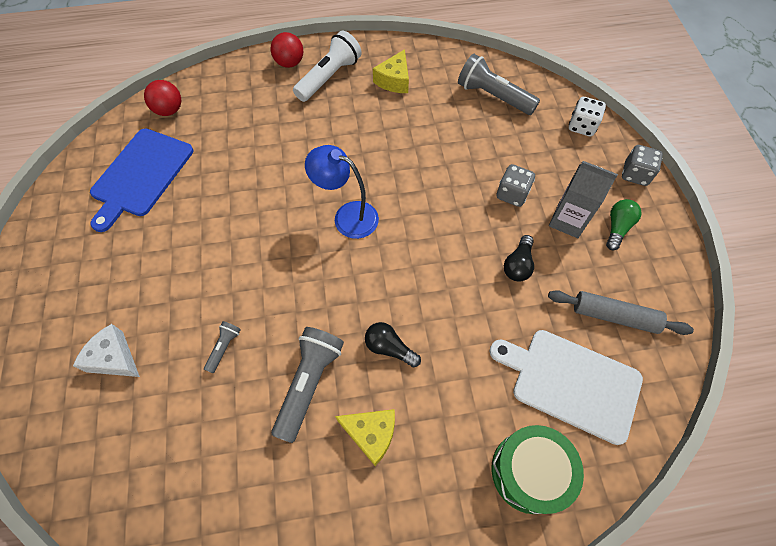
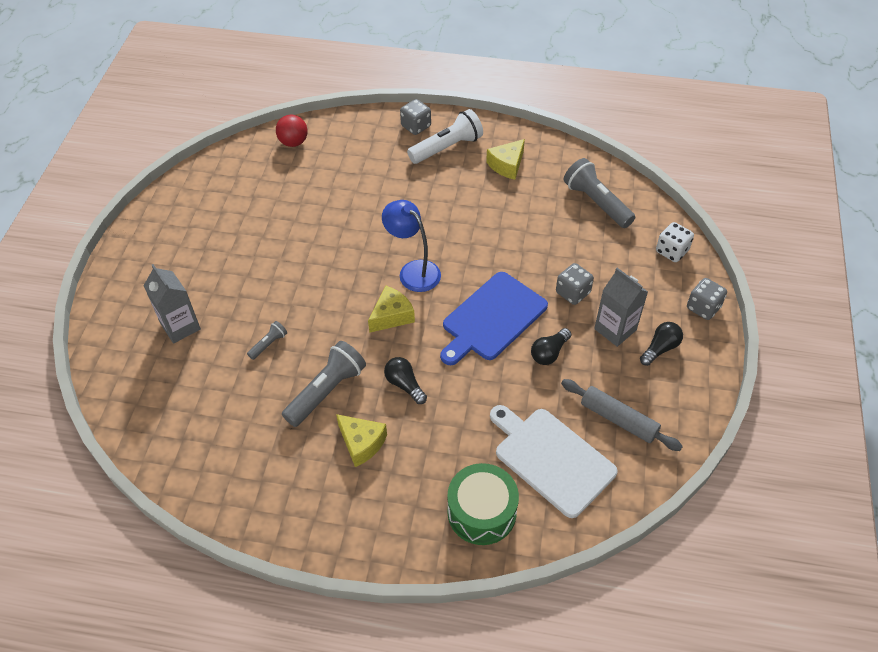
camera: 20 degrees right, 10 degrees down
(114, 358) = (180, 326): white cheese -> grey carton
(141, 175) = (250, 191): blue cutting board -> blue cutting board (492, 318)
(289, 63) = (416, 126): red ball -> grey dice
(345, 273) = (392, 316): none -> yellow cheese
(617, 228) = (660, 348): green light bulb -> black light bulb

